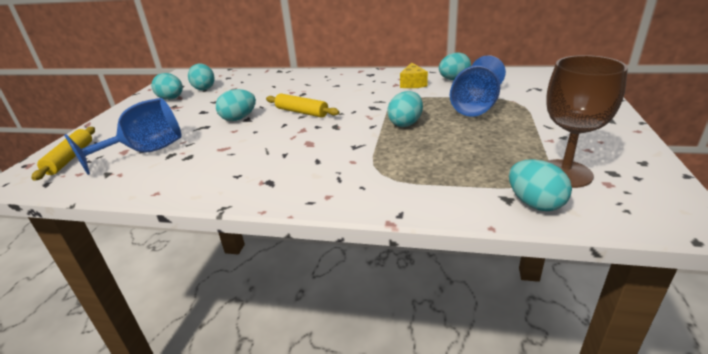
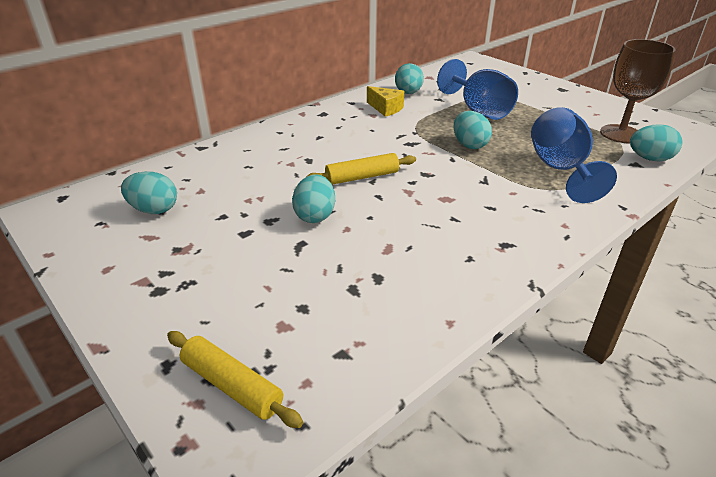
camera: 55 degrees left, 5 degrees up
(145, 152) = (315, 307): blue goblet -> blue goblet (560, 170)
(171, 99) = (142, 244): turquoise egg -> none

